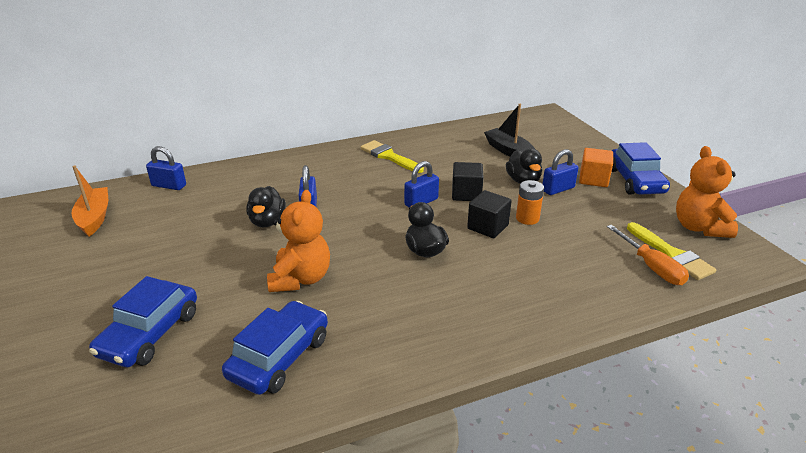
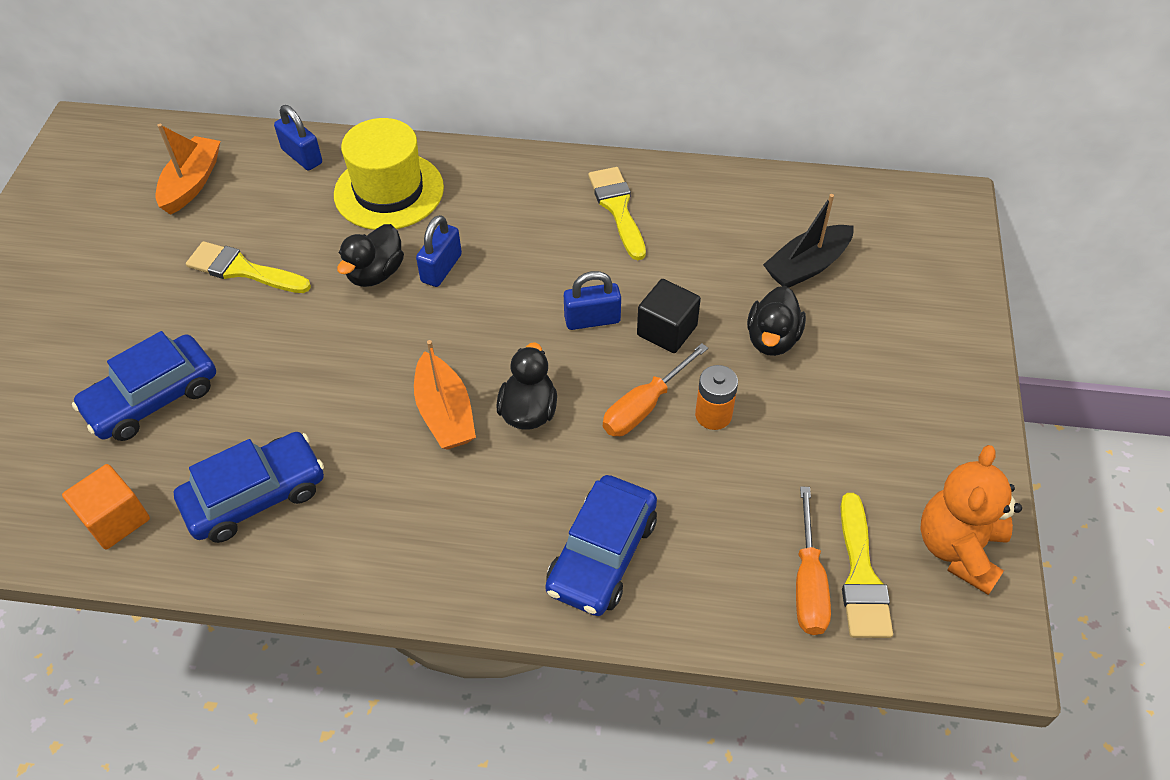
camera: 30 degrees right, 20 degrees up
(169, 247) = (243, 270): none -> yellow brush
(243, 185) = (389, 191): none -> yellow hat
(301, 279) = (351, 389): orange teddy bear -> none
(374, 269) = (445, 413): none -> orange boat
(488, 227) = (644, 406): black cube -> orange screwdriver
(509, 151) = (807, 266): black boat -> black boat turned 120 degrees counterclockwise
(558, 189) = (811, 378): blue padlock -> none
(593, 179) = (886, 381): orange cube -> orange cube (116, 519)
(635, 181) = (953, 413): blue car -> blue car (602, 554)

